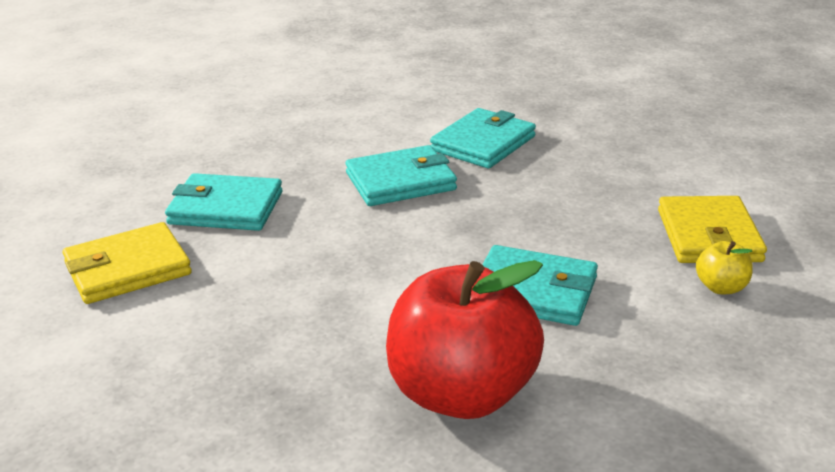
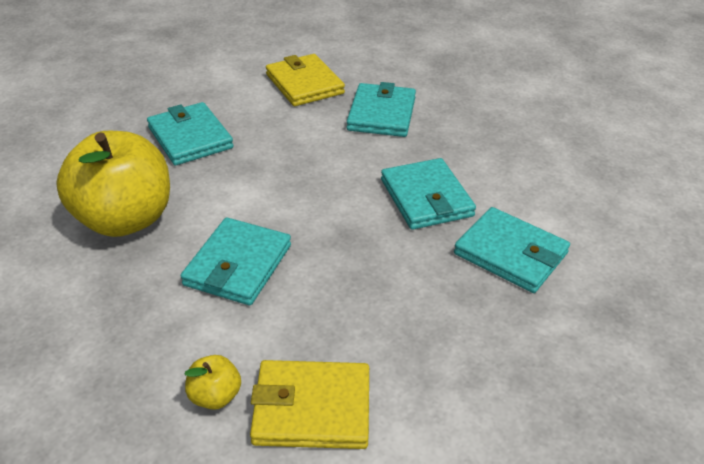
camera: 90 degrees right, 10 degrees up
(259, 361) = (190, 138): none -> turquoise wallet
(461, 394) = (125, 219): red apple -> yellow apple

